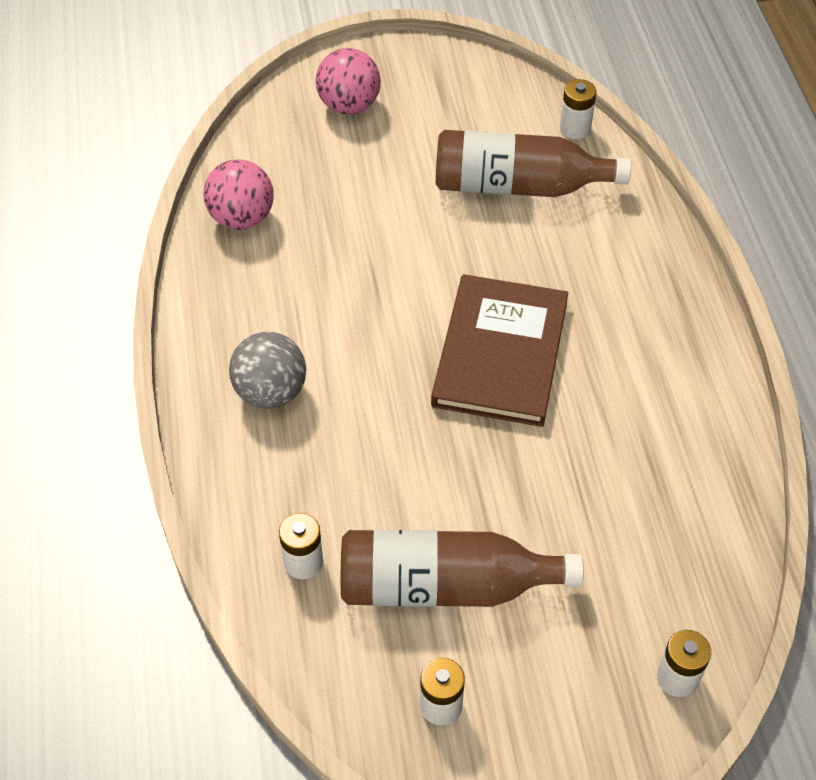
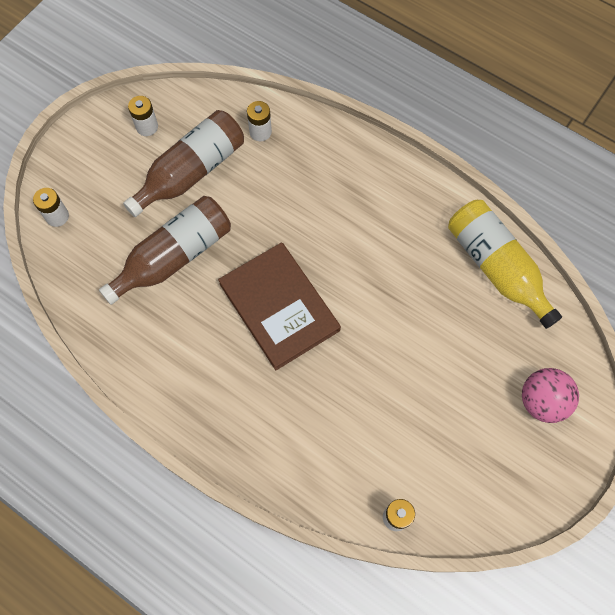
camera: 135 degrees right, 15 degrees up
(242, 218) = (496, 267): pink ball -> yellow bottle
(271, 392) = (363, 189): grey ball -> none
(518, 186) = (382, 432): brown bottle -> brown bottle (174, 257)

